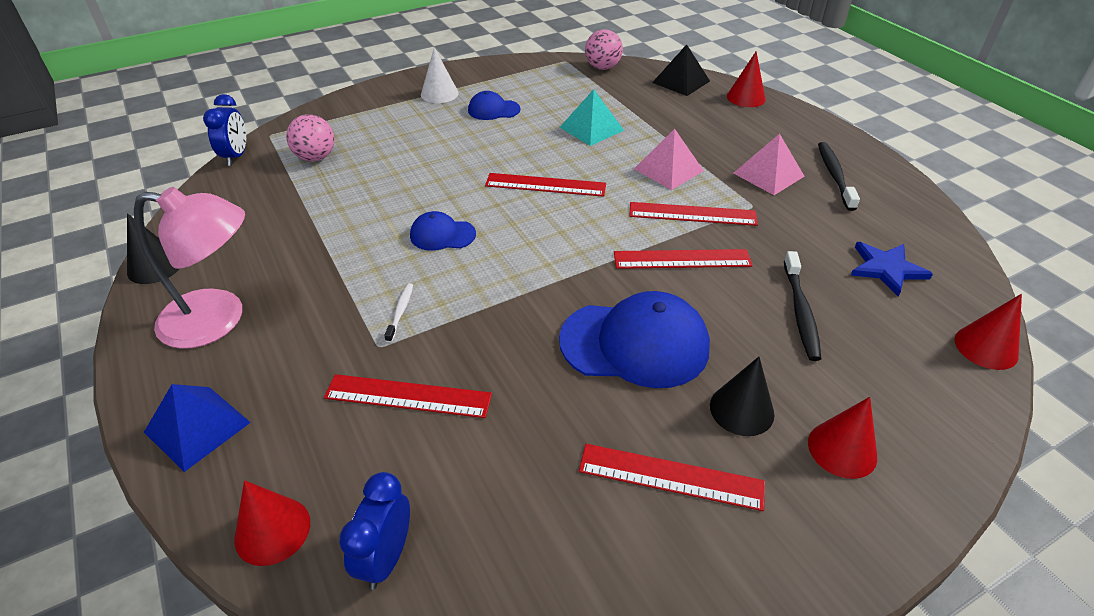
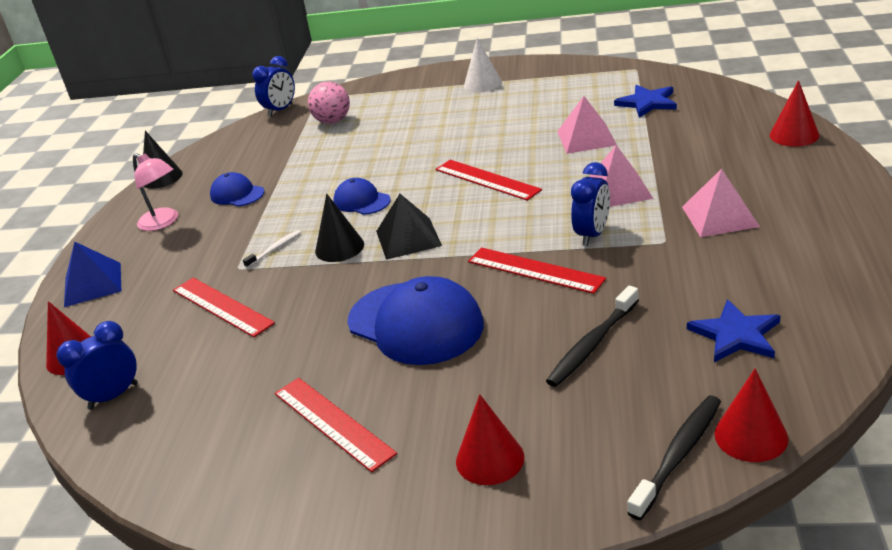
camera: 40 degrees right, 10 degrees down
(218, 320) = (163, 222): pink lamp -> pink lamp, size x0.62
(493, 110) = (514, 105): blue cap -> blue cap (237, 194)
(591, 128) = (586, 138): turquoise pyramid -> pink pyramid
(602, 67) = (667, 81): pink ball -> none
(608, 89) = (647, 103): none -> blue star
(681, 82) = (737, 107): black pyramid -> black pyramid (408, 238)
(692, 214) = (592, 235): red ruler -> blue clock
(741, 409) = (442, 399): black cone -> black cone (339, 247)
(834, 175) = (797, 233): black toothbrush -> black toothbrush (678, 455)

